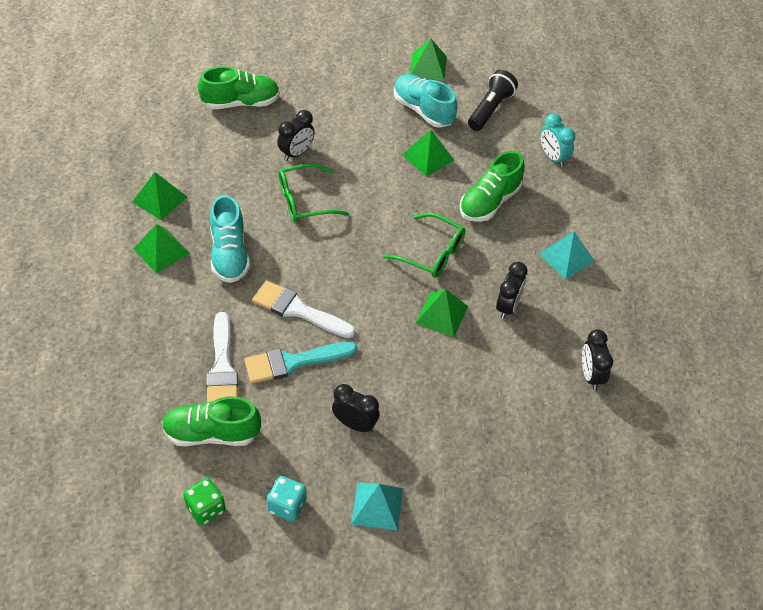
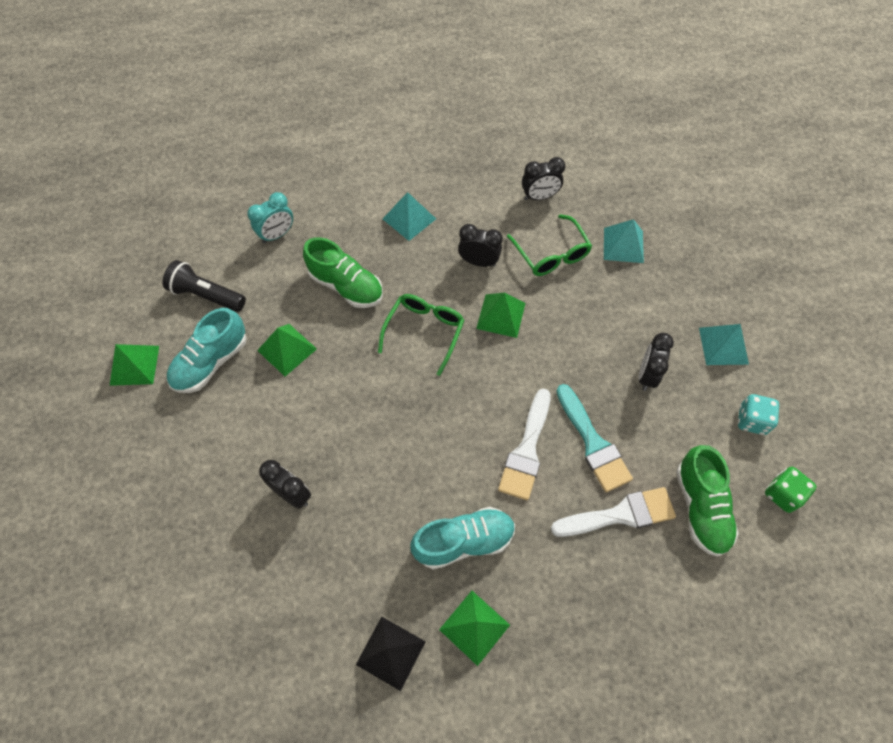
camera: 95 degrees left, 10 degrees up
(159, 199) = (390, 652): green pyramid -> black pyramid
(241, 102) = (204, 583): green shoe -> none
(304, 200) = (369, 471): green glasses -> green glasses (551, 254)
(518, 442) = (623, 245): none -> turquoise pyramid

